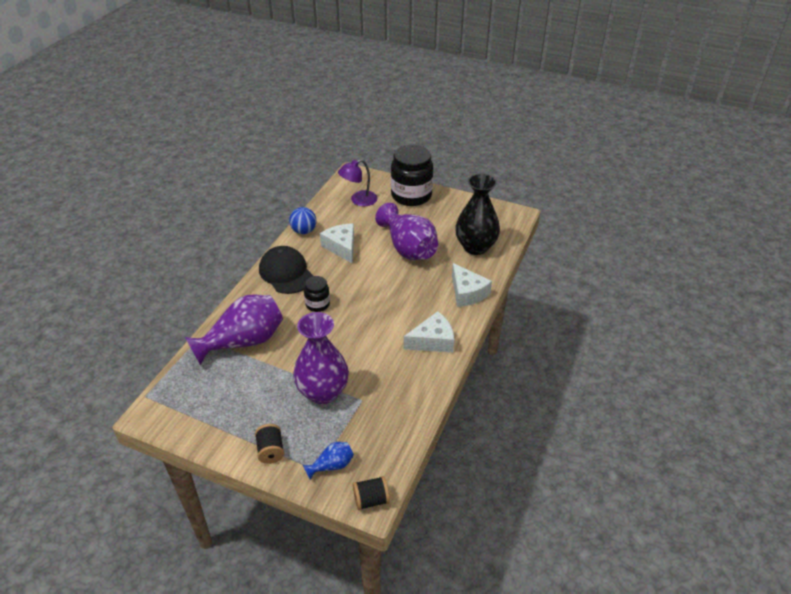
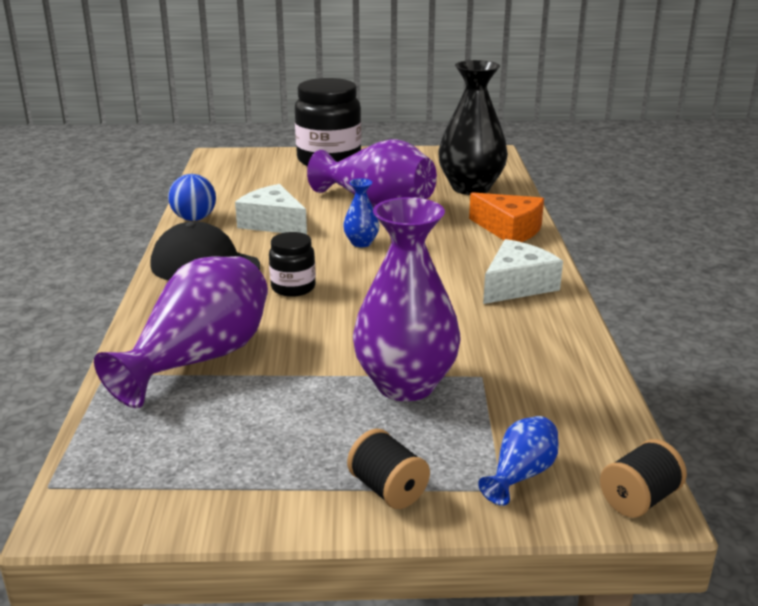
camera: 25 degrees left, 15 degrees down
(358, 200) = (254, 176): purple lamp -> none
(376, 279) = (361, 243): none -> blue vase
(467, 293) = (509, 229): white cheese -> orange cheese

